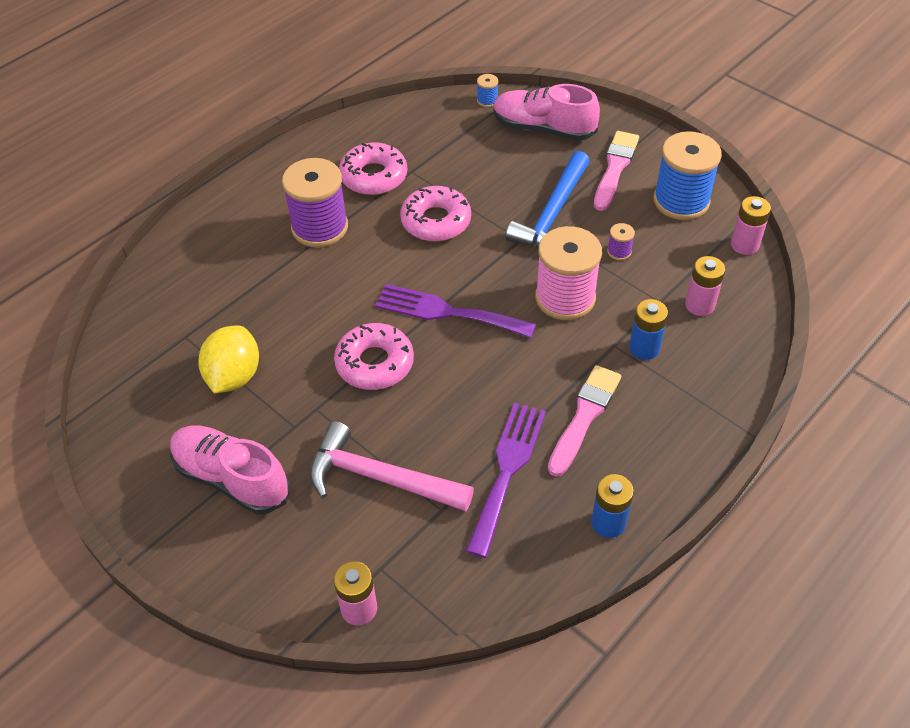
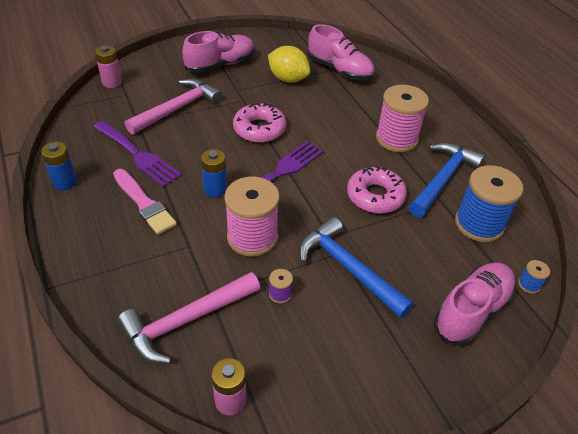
camera: 110 degrees right, 5 degrees down
(181, 325) = (339, 70): none -> pink shoe
(319, 227) = (396, 139): purple spool -> pink spool
(374, 176) = (442, 179): pink donut -> blue hammer
(615, 168) = (390, 344): pink brush -> none
(644, 348) = (172, 262): blue battery -> blue battery (215, 189)
(681, 201) = (318, 377): blue spool -> blue spool (479, 224)
(699, 305) = (186, 321): pink battery -> pink hammer

